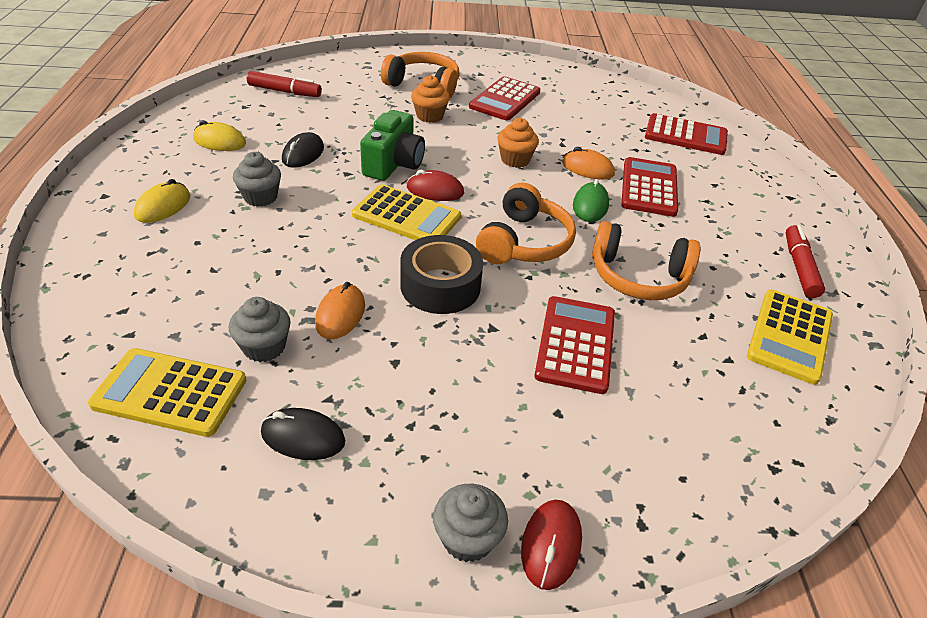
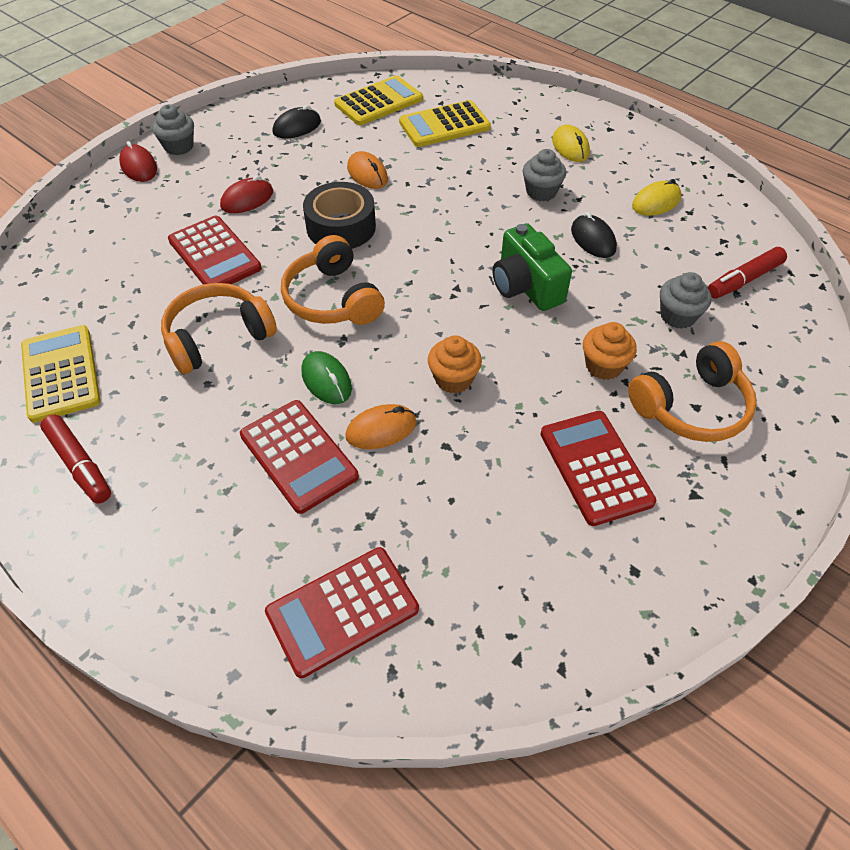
camera: 135 degrees right, 10 degrees up
(264, 347) = (375, 138): grey cupcake -> grey cupcake (677, 316)
(406, 216) = (438, 253): yellow calculator -> yellow calculator (444, 125)
(435, 190) = (457, 289): red mouse -> red mouse (247, 199)

